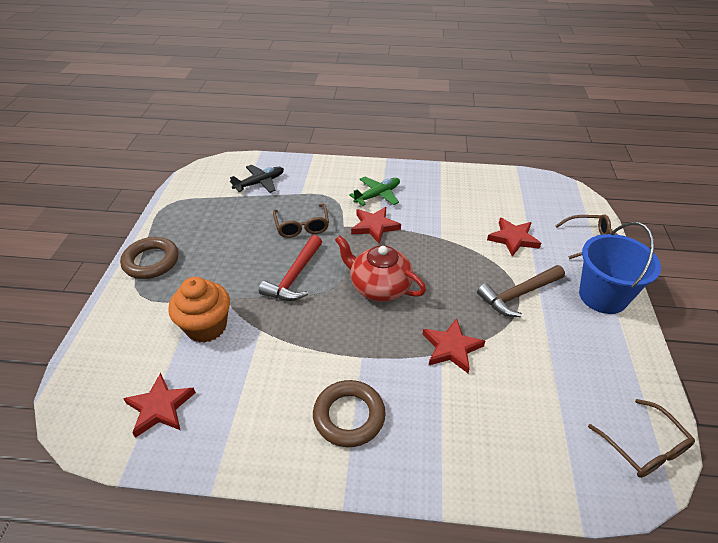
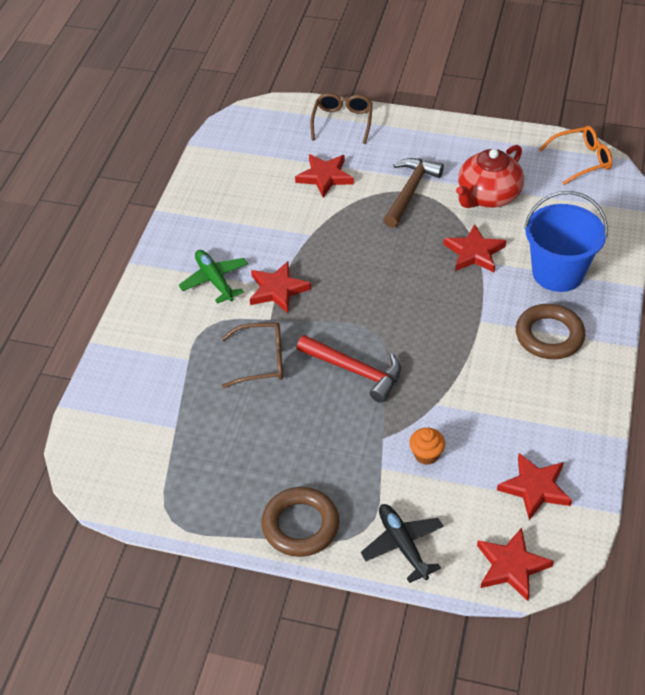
camera: 80 degrees left, 5 degrees up
(82, 391) = (511, 566): none -> red star
(206, 327) = (426, 454): orange cupcake -> orange cupcake, size x0.51
(260, 183) = (149, 406): black plane -> black plane (402, 545)
(379, 287) = (383, 296): red teapot -> red teapot (488, 196)
(518, 295) = (410, 191): brown hammer -> brown hammer turned 135 degrees counterclockwise
(602, 296) = (420, 136): blue bucket -> blue bucket (558, 273)
(644, 447) = (581, 160): brown glasses -> orange glasses

